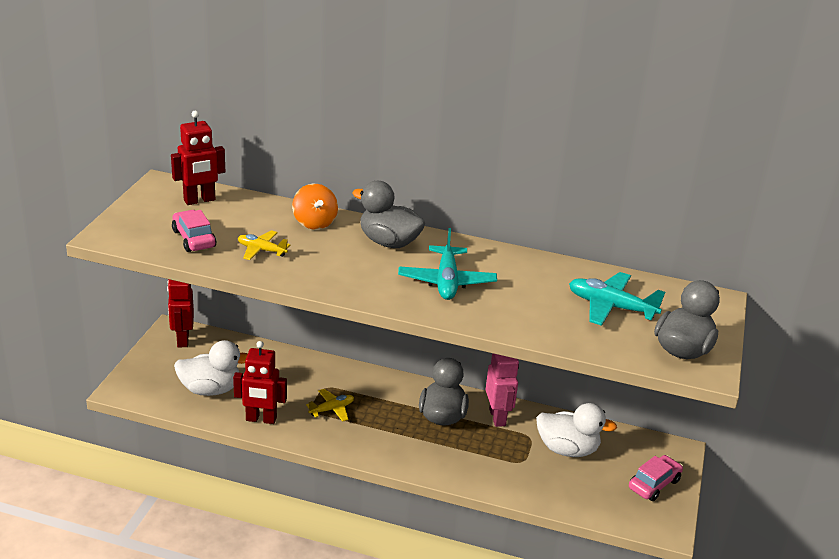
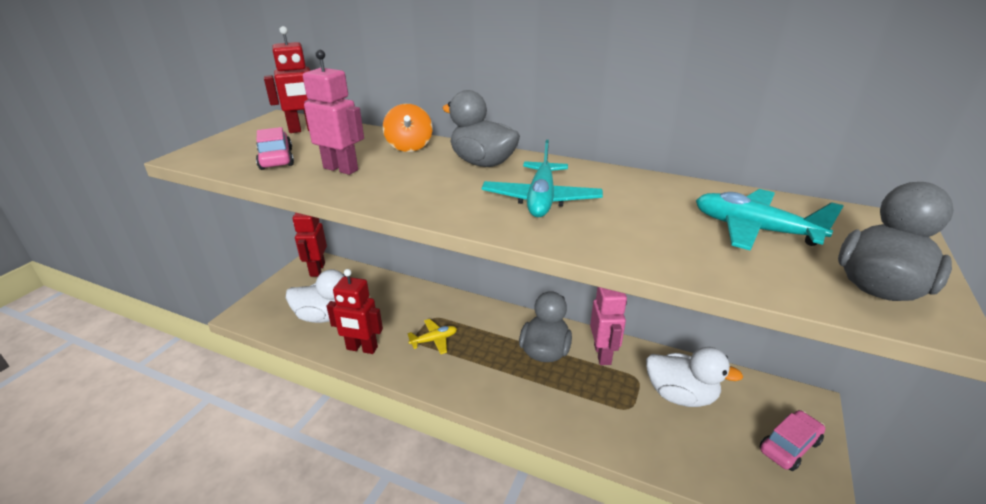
camera: 10 degrees right, 0 degrees up
(261, 250) = (341, 169): yellow plane -> pink robot

